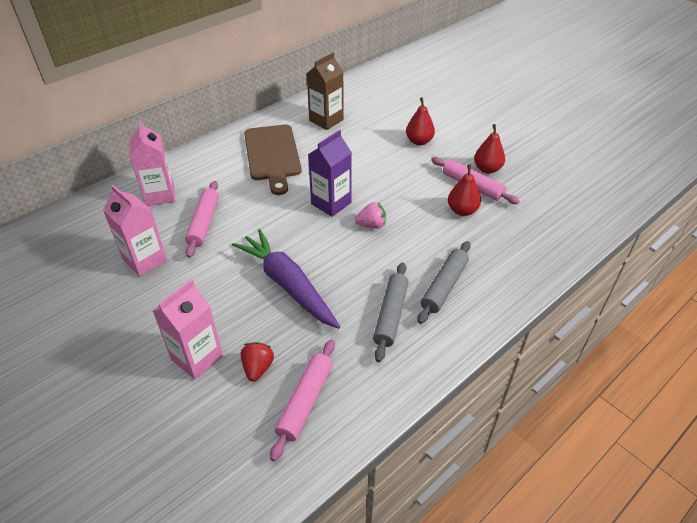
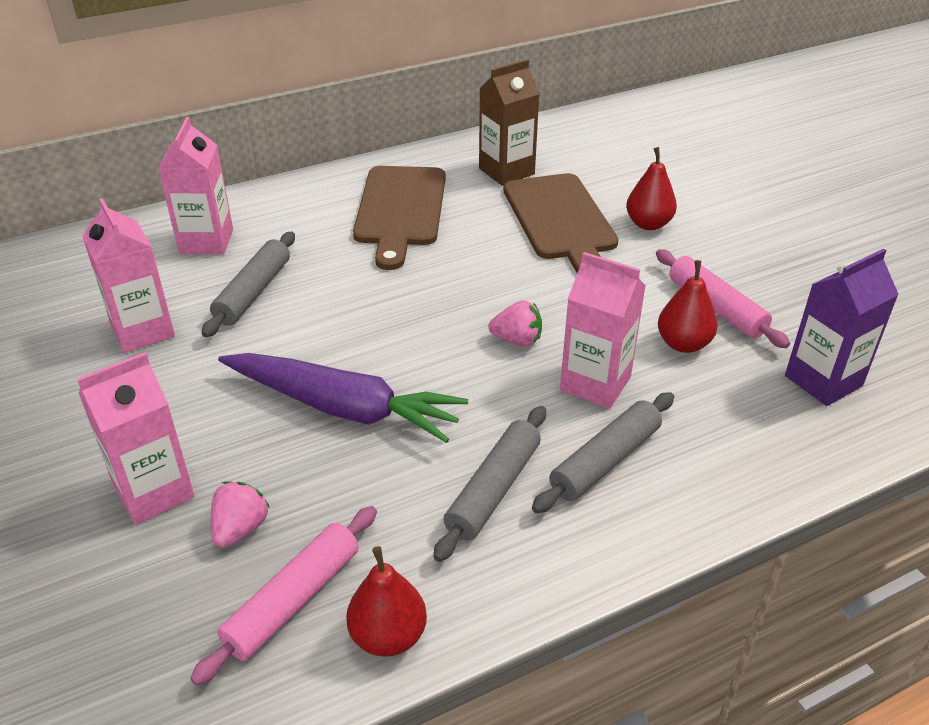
camera: 15 degrees right, 5 degrees down
(204, 223) = (253, 292): pink rolling pin -> grey rolling pin
(258, 368) = (240, 528): red strawberry -> pink strawberry
(288, 285) = (343, 408): purple carrot -> purple carrot turned 135 degrees clockwise
(331, 203) = (464, 296): purple carton -> purple carton (823, 381)
(369, 147) = (561, 221): none -> brown cutting board
(423, 243) = (595, 383): none -> pink carton
(487, 169) = (752, 284): red pear -> red pear (388, 636)

